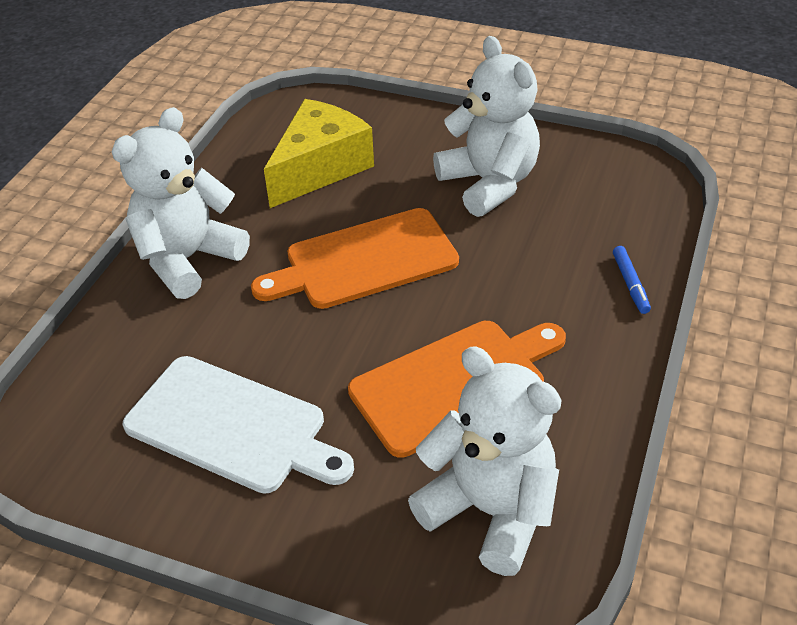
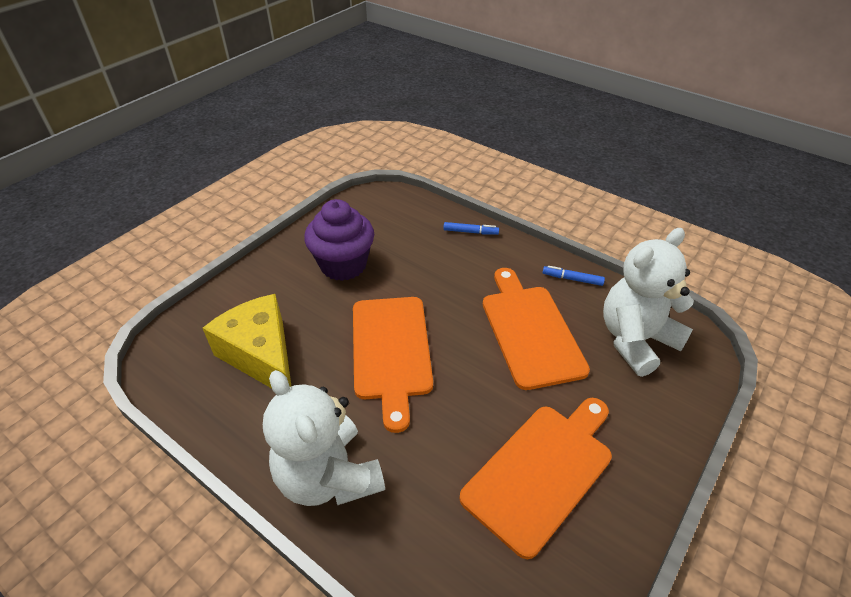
camera: 75 degrees left, 0 degrees up
(232, 426) = (541, 471): white cutting board -> orange cutting board
(489, 183) = (343, 265): white teddy bear -> purple cupcake
(589, 418) = (572, 279): none -> blue marker

